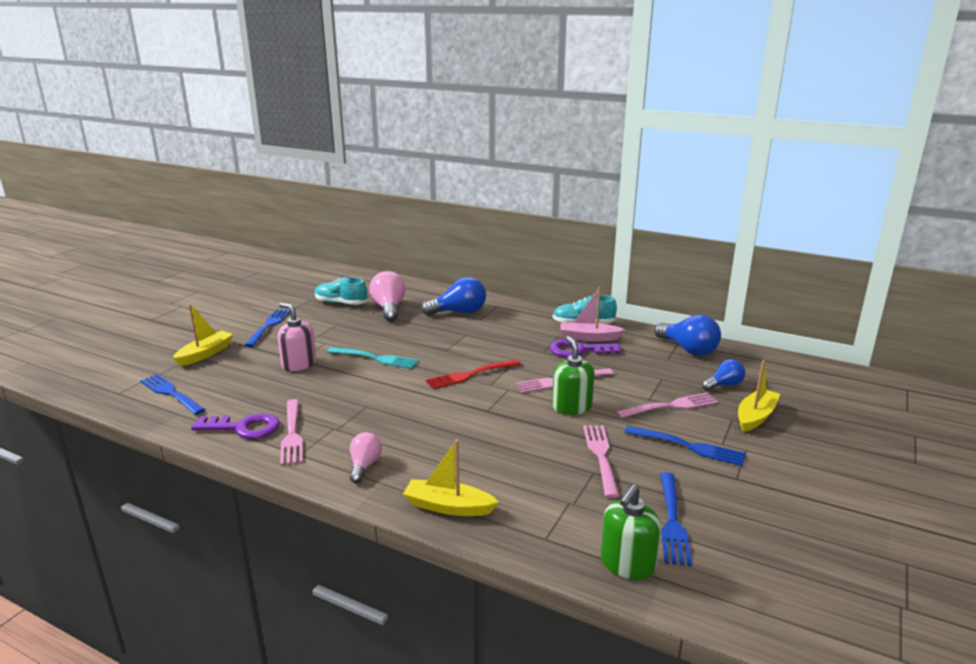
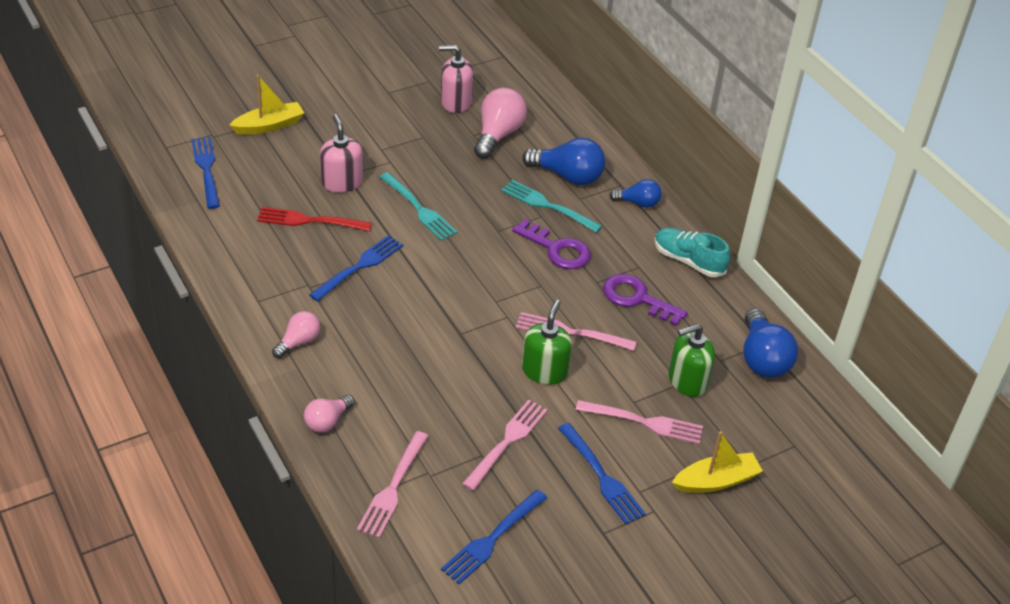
camera: 30 degrees right, 20 degrees up
(244, 428) = (236, 245): purple key -> purple key (557, 249)
(269, 326) = (356, 108): blue fork -> blue fork (359, 267)
(292, 434) = (269, 273): pink fork -> pink fork (393, 488)
(341, 303) = (455, 102): turquoise shoe -> pink soap dispenser
(448, 507) = (327, 421): yellow boat -> pink light bulb
(463, 329) = (547, 205): none -> turquoise fork
(470, 375) = (489, 278): red fork -> red fork (309, 221)
(589, 337) = (670, 285): pink boat -> none
(627, 564) = (411, 552): green soap dispenser -> green soap dispenser (687, 381)
(724, 385) = (737, 426): blue light bulb -> blue light bulb (638, 203)

